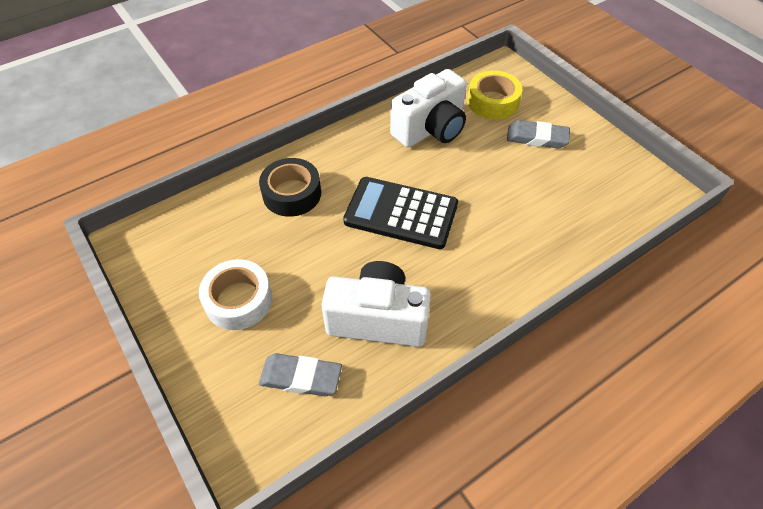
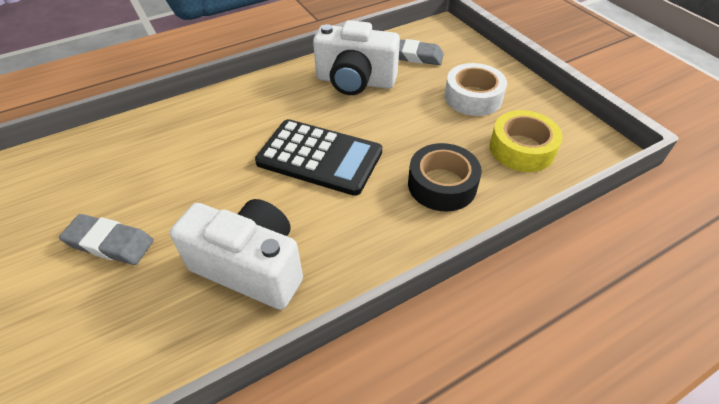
camera: 175 degrees left, 5 degrees down
(431, 129) = (251, 267): white camera -> white camera turned 60 degrees clockwise
(492, 102) = (131, 316): yellow tape -> yellow tape (521, 149)

